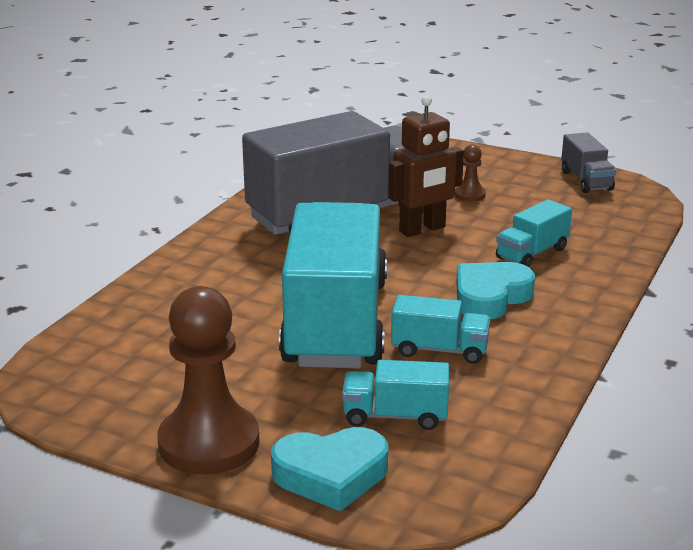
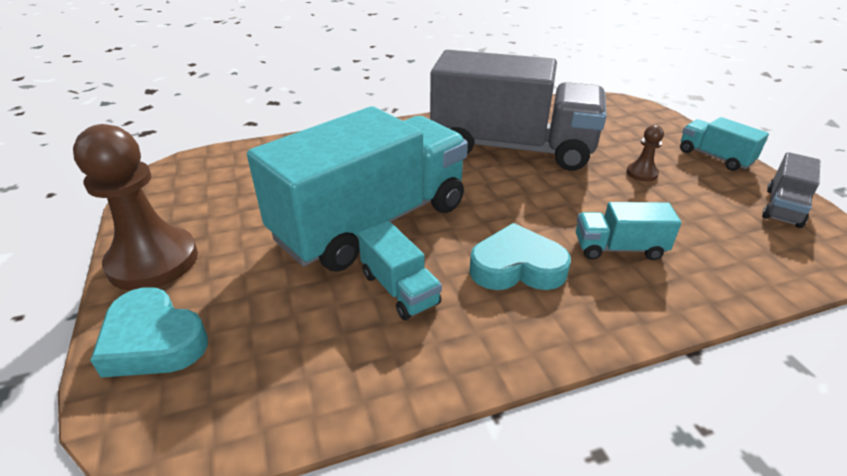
camera: 45 degrees right, 10 degrees up
(395, 416) = (273, 324): turquoise truck -> turquoise truck (714, 157)
(422, 229) = (555, 183): brown robot -> none

